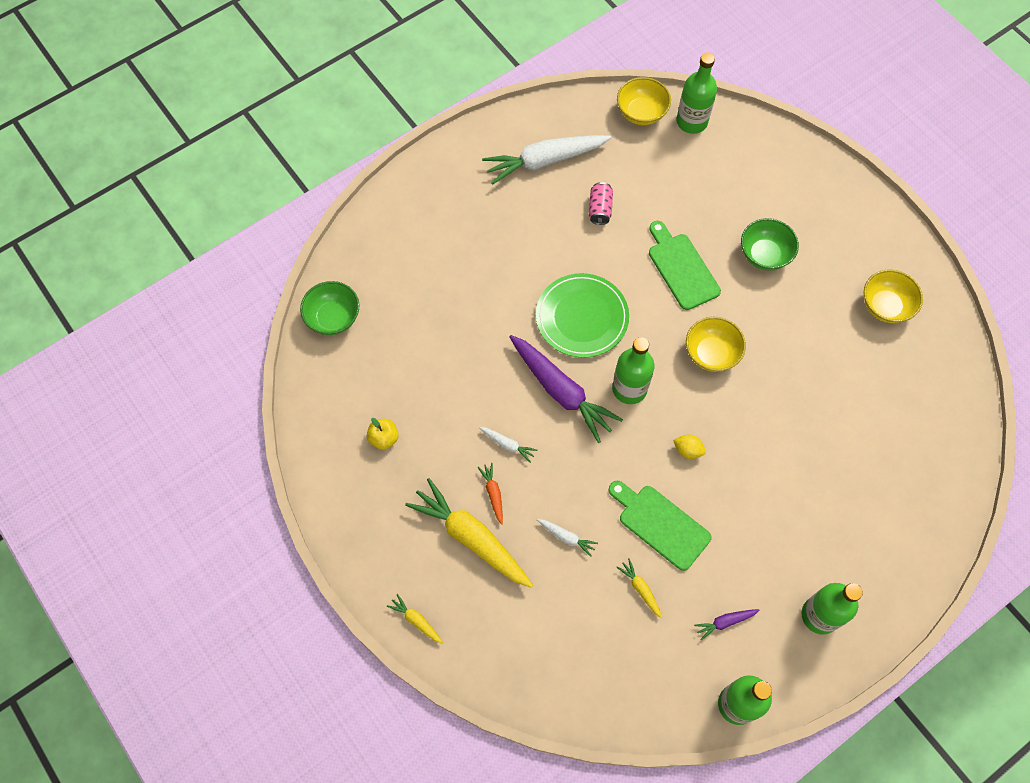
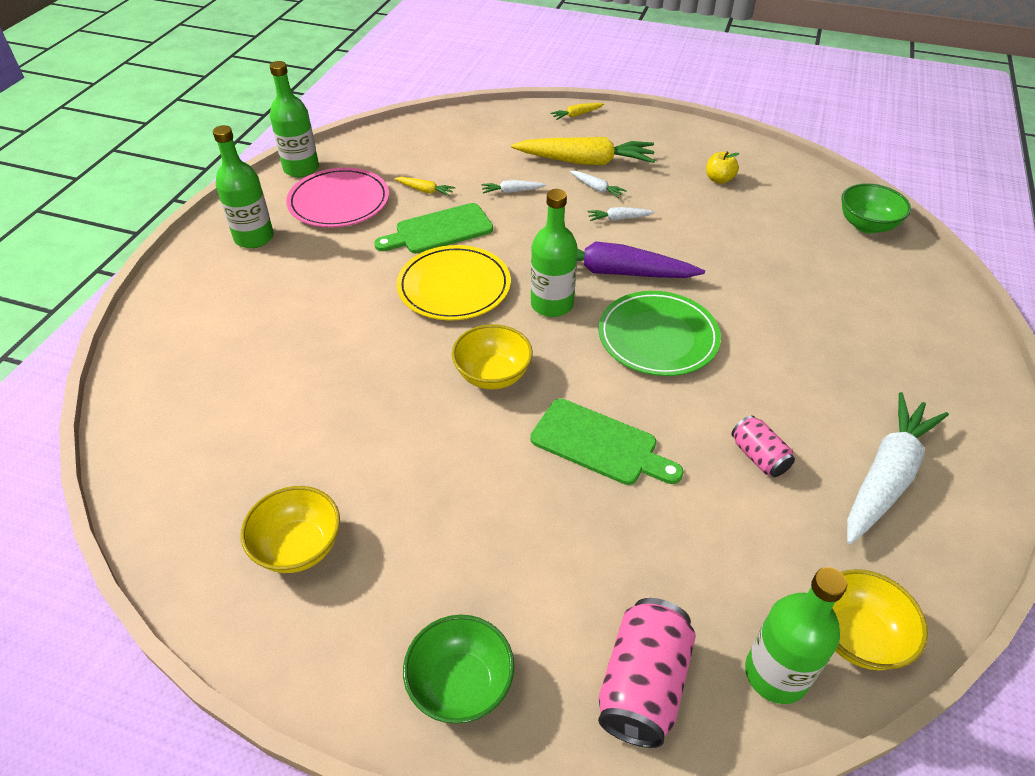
camera: 145 degrees right, 20 degrees down
(416, 620) = (577, 115): yellow carrot -> yellow carrot turned 150 degrees clockwise
(493, 494) = (596, 188): orange carrot -> white carrot
(660, 524) = (439, 230): green cutting board -> green cutting board turned 150 degrees clockwise
(687, 450) = (454, 287): yellow lemon -> yellow plate
(725, 622) = (339, 202): purple carrot -> pink plate
(753, 151) = (642, 684): none -> pink can
(764, 255) = (508, 521): green bowl -> green bowl (461, 684)

